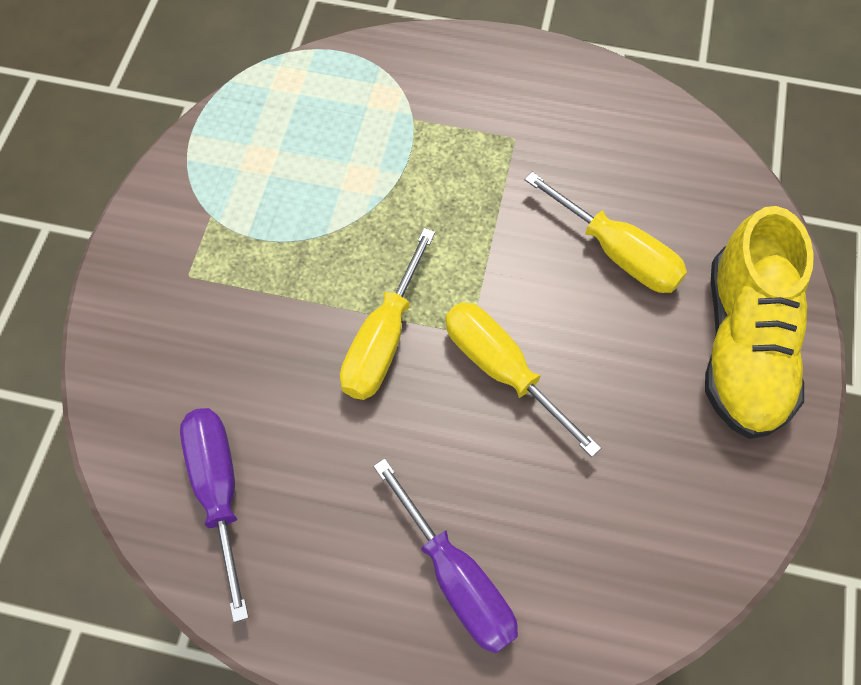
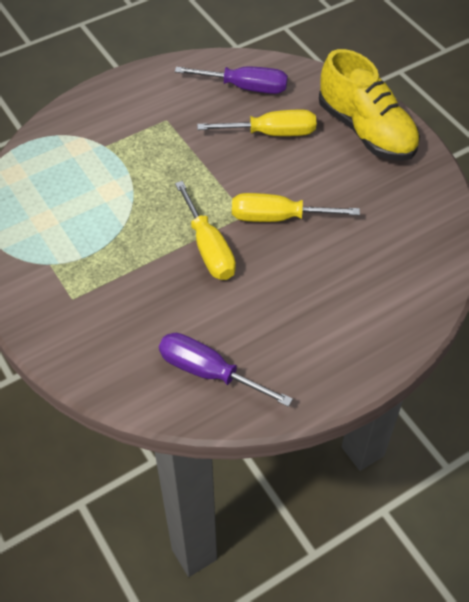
camera: 45 degrees left, 10 degrees down
(456, 579) = (358, 312): purple screwdriver -> purple screwdriver (245, 87)

